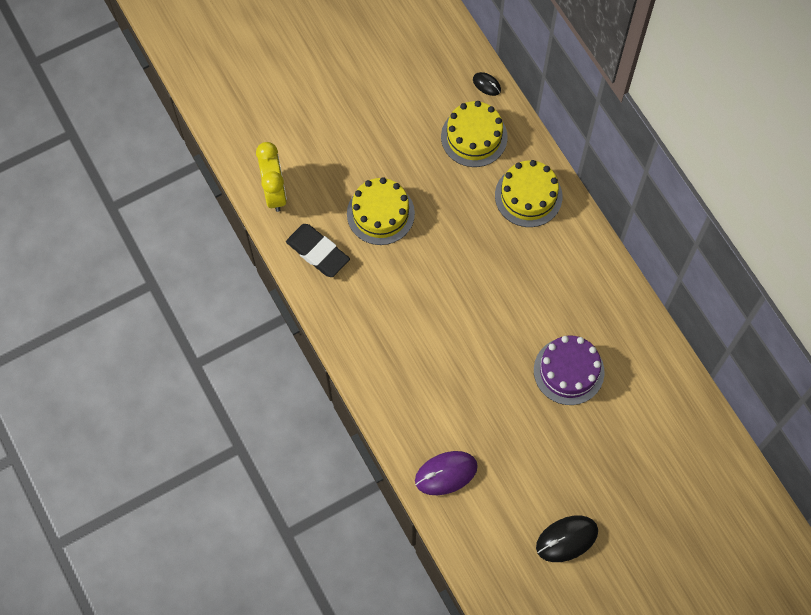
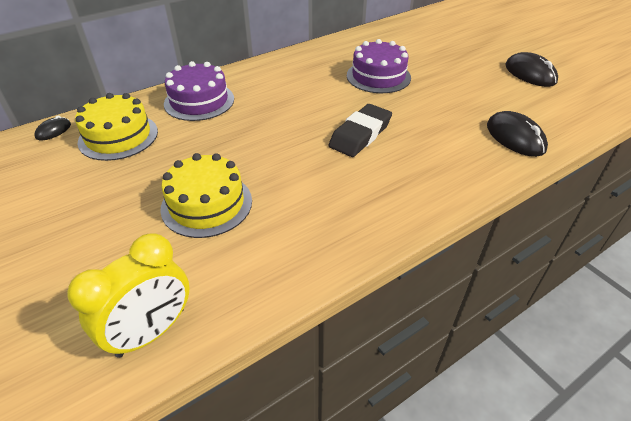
camera: 95 degrees left, 25 degrees down
(274, 192) = (151, 332): yellow clock -> yellow clock turned 150 degrees clockwise
(318, 252) = (263, 264): black eraser -> black eraser (360, 135)
(446, 473) = (515, 137): purple mouse -> black mouse
(528, 196) = (199, 101): yellow cake -> purple cake

